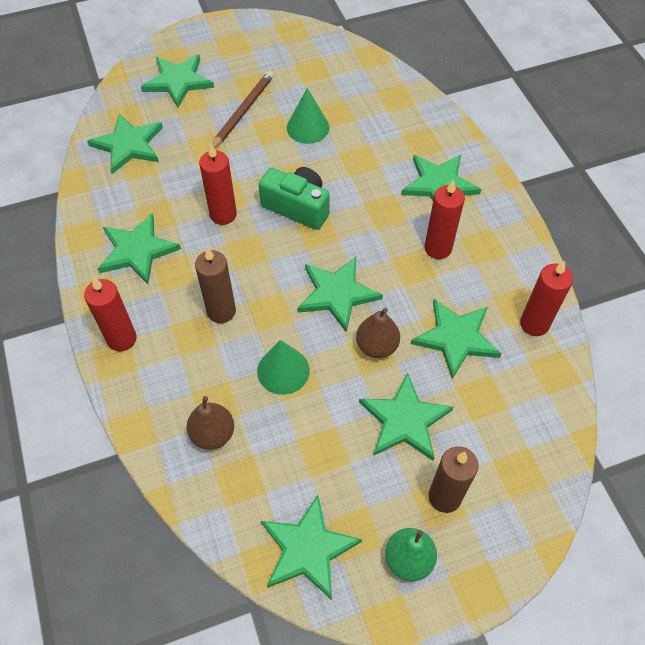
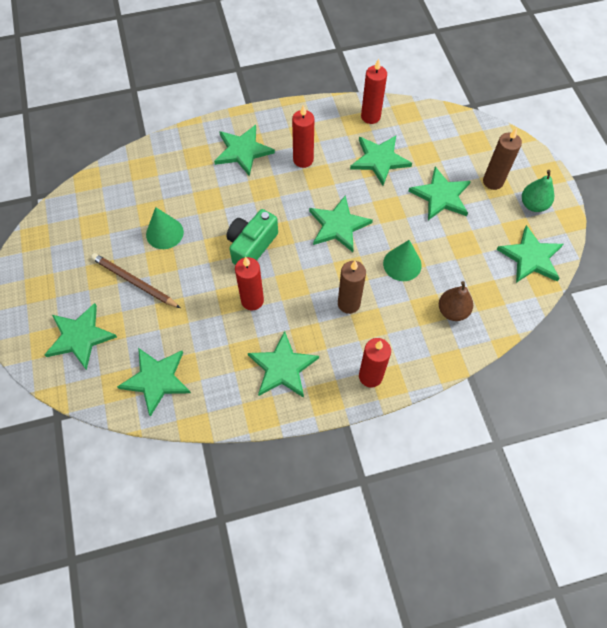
camera: 85 degrees left, 5 degrees up
(376, 346) = (384, 205): brown pear -> none

